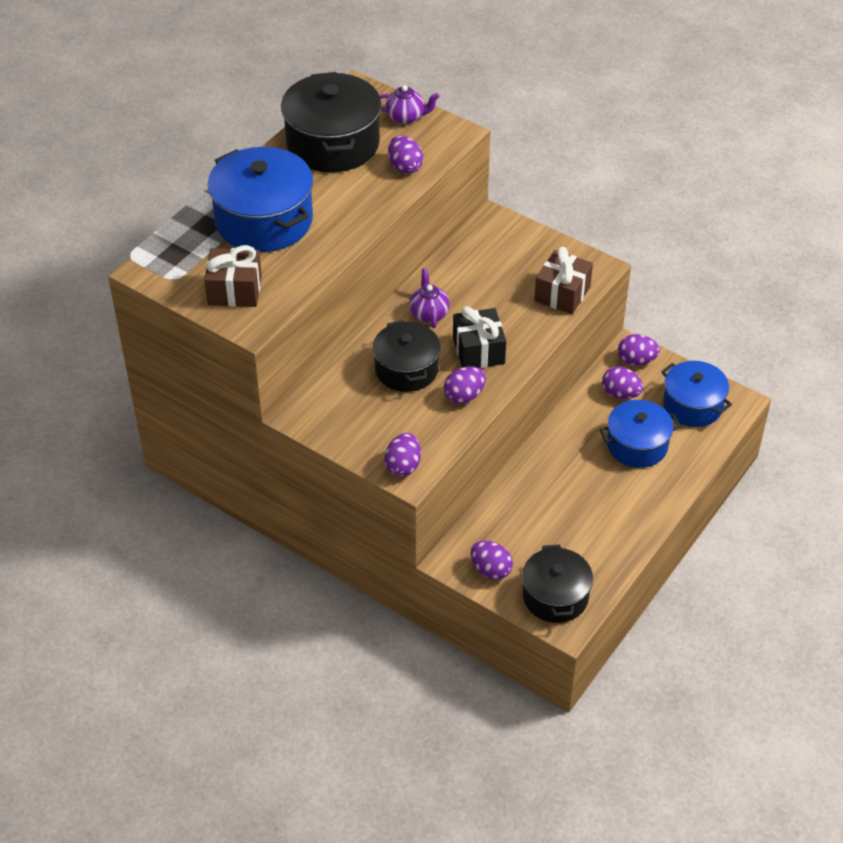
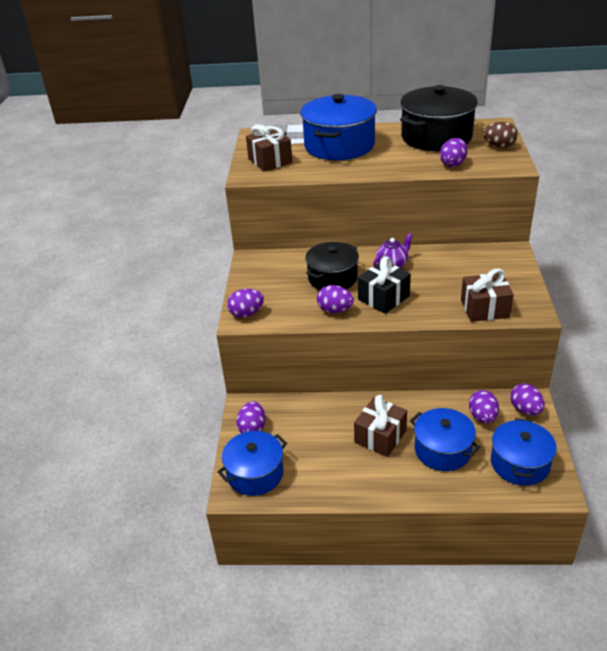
camera: 60 degrees right, 10 degrees down
(406, 117) = (499, 146): purple teapot -> brown egg
(555, 596) = (255, 473): black pot -> blue pot
(584, 478) = (380, 436): none -> brown gift

